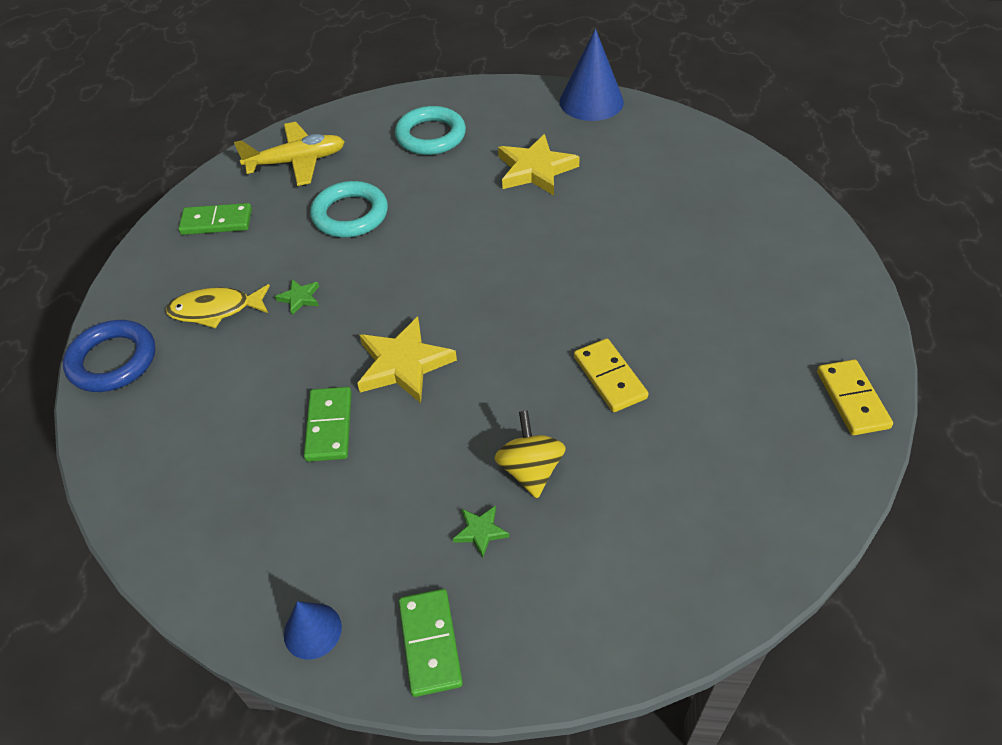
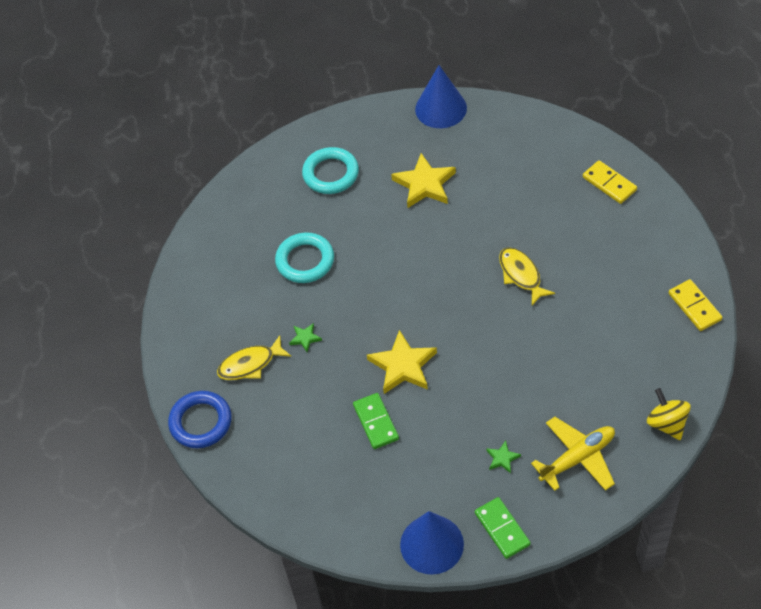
camera: 15 degrees left, 5 degrees up
(216, 222) = (207, 295): green domino -> none
(297, 162) = (238, 225): yellow plane -> yellow plane (577, 458)
(312, 630) = (431, 544): blue cone -> blue cone, size x1.82
(530, 470) = (516, 412): yellow spinning top -> yellow spinning top (666, 423)
(610, 377) = (541, 335): yellow domino -> yellow domino (609, 183)
(613, 296) = (521, 275): none -> yellow fish

